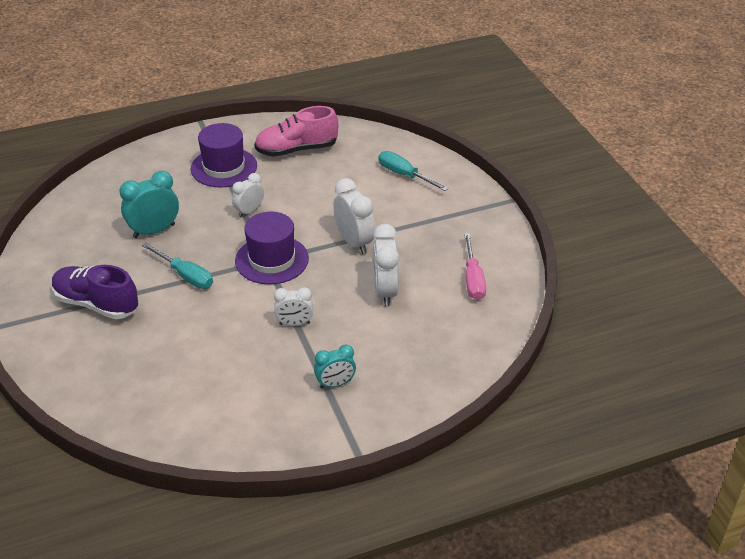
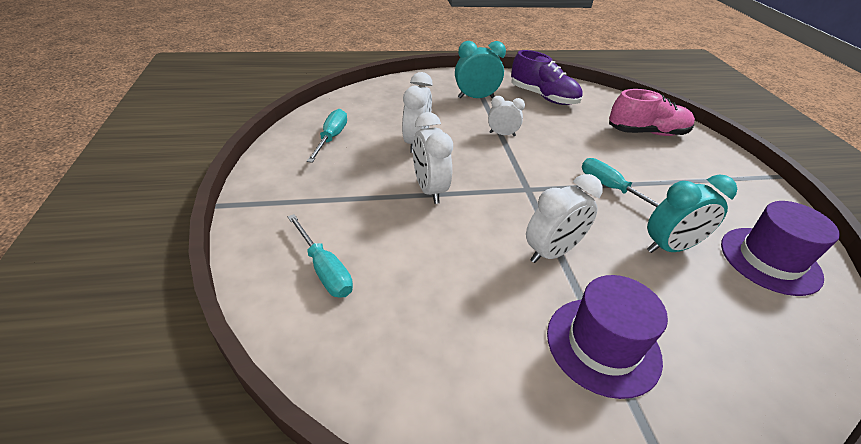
camera: 170 degrees left, 0 degrees up
(96, 304) = (691, 178): purple shoe -> purple shoe (543, 97)
(249, 211) = (552, 252): white clock -> white clock, size x1.58
(272, 260) = (522, 188): purple hat -> purple hat (770, 260)
(296, 150) = (477, 363): pink shoe -> pink shoe (646, 132)
(335, 384) = (476, 98): turquoise clock -> turquoise clock, size x1.58
(473, 279) = (331, 138): pink screwdriver -> turquoise screwdriver

